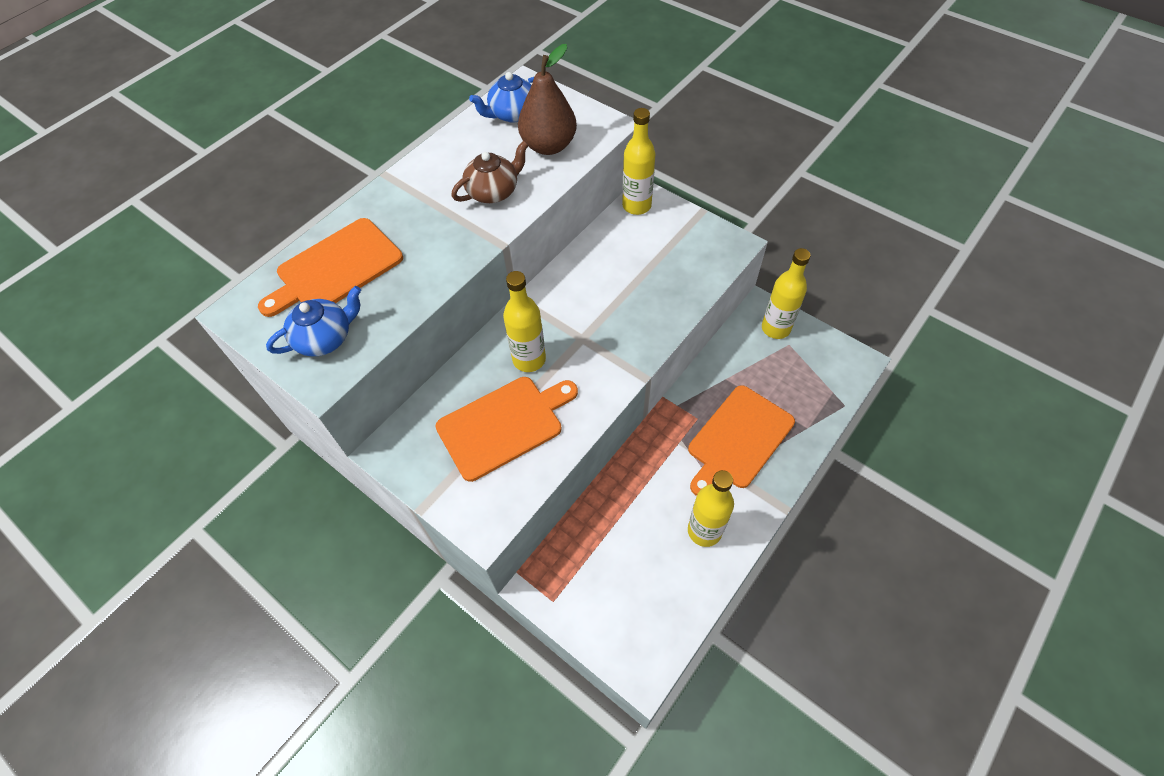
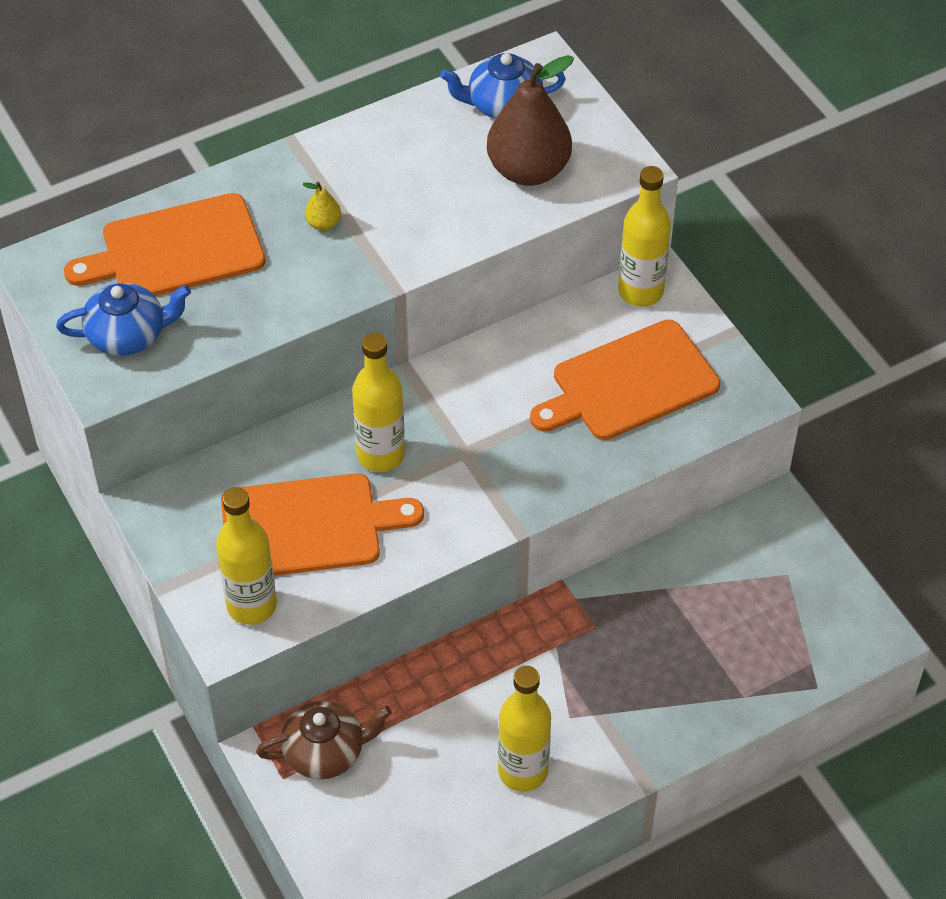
camera: 20 degrees right, 5 degrees down
(431, 219) = (323, 224): none -> yellow pear
(493, 191) = (421, 212): brown teapot -> brown teapot (325, 752)
(738, 439) = (636, 675): orange cutting board -> orange cutting board (629, 383)
(775, 328) = (781, 544): yellow bottle -> yellow bottle (251, 605)

